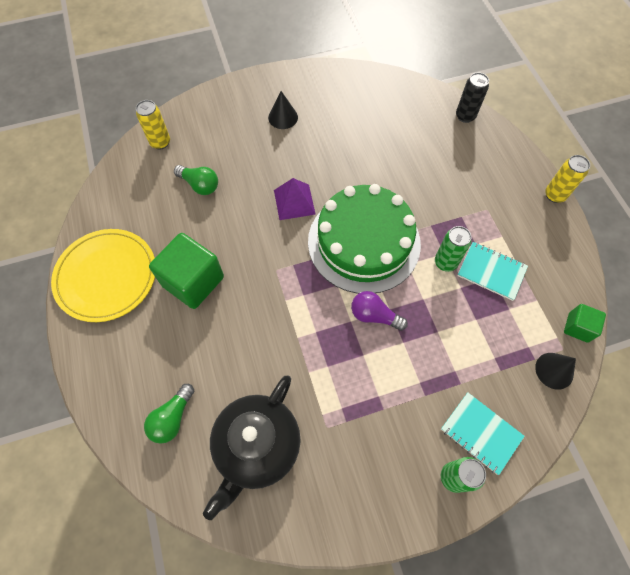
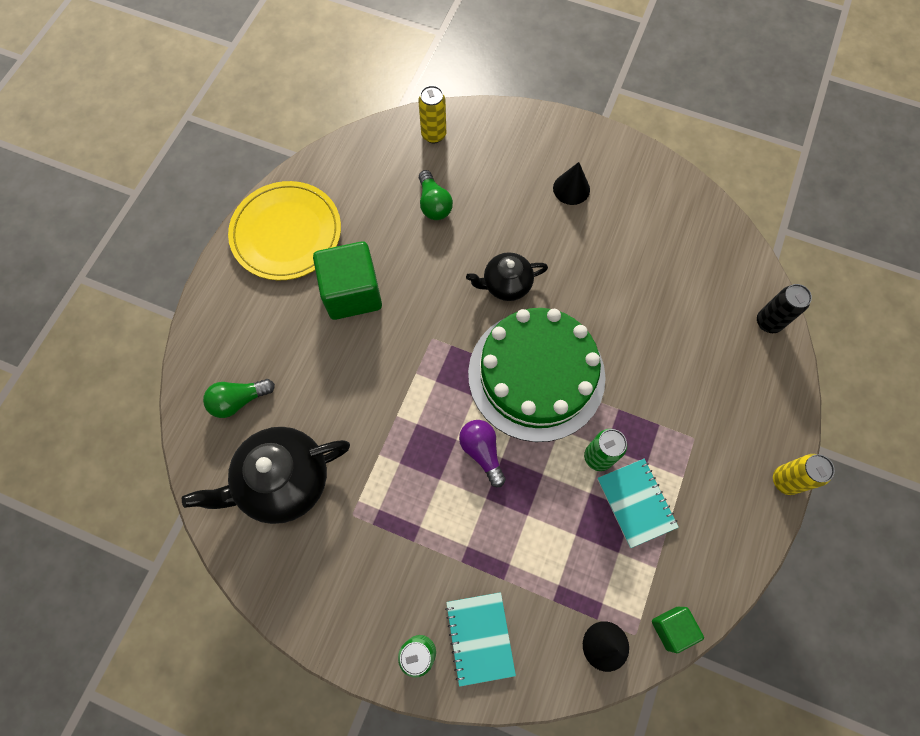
camera: 40 degrees right, 5 degrees up
(294, 202) = (506, 284): purple pyramid -> black teapot

